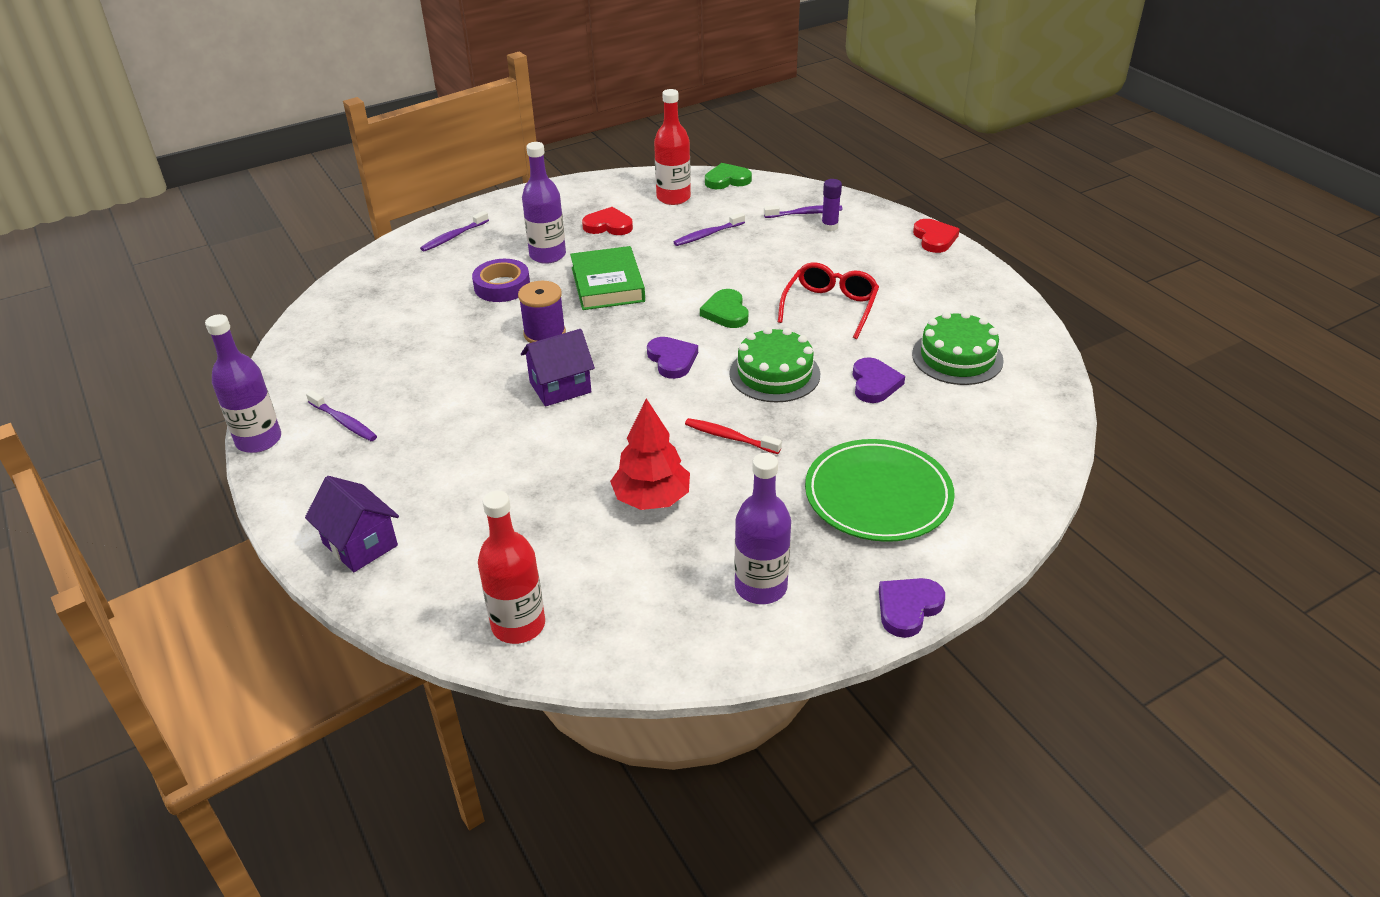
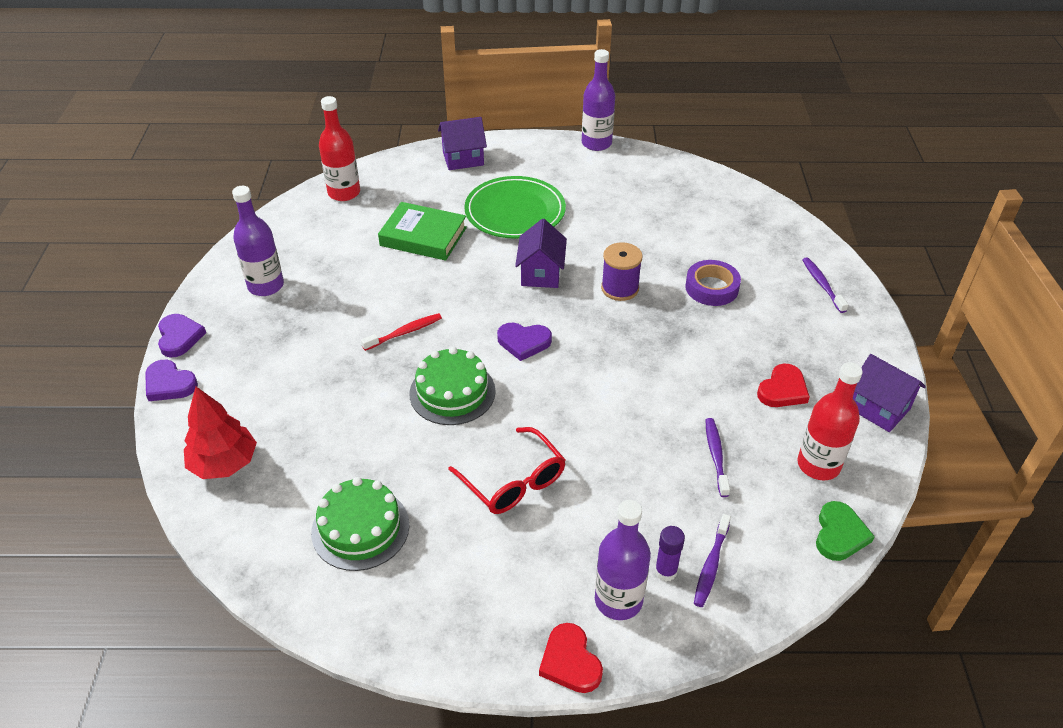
camera: 120 degrees right, 5 degrees up
(344, 422) = (586, 176): purple toothbrush -> none
(547, 255) = (749, 330): purple bottle -> purple bottle (618, 600)
(592, 188) = (878, 408): none -> purple house
(607, 284) = (669, 348): green book -> green book (423, 236)
(652, 499) = (384, 272): red tree -> red tree (224, 463)
(726, 312) = (564, 404): green heart -> none
(874, 383) = (382, 447): purple heart -> purple heart (169, 384)
(878, 495) = (272, 377): green plate -> green plate (515, 211)
(934, 238) = (570, 661): red heart -> red heart turned 45 degrees clockwise

